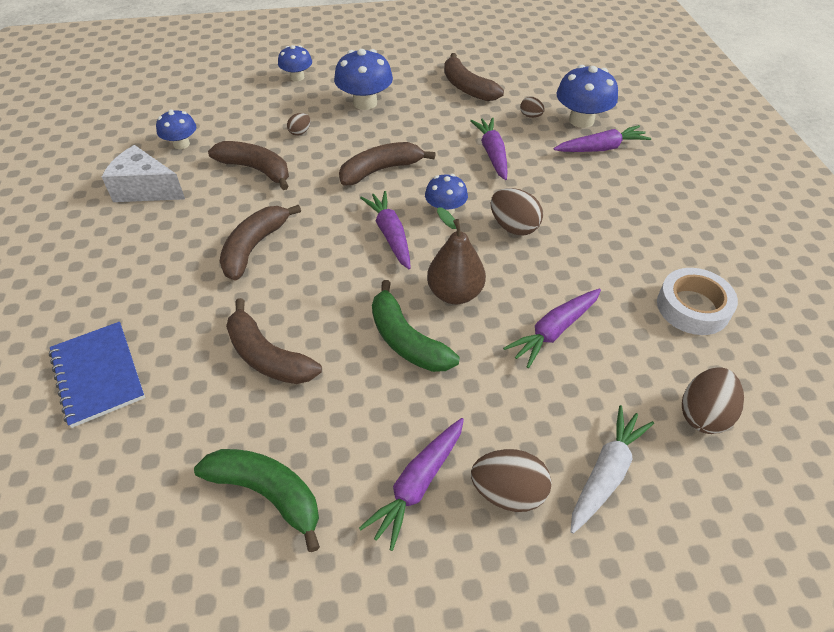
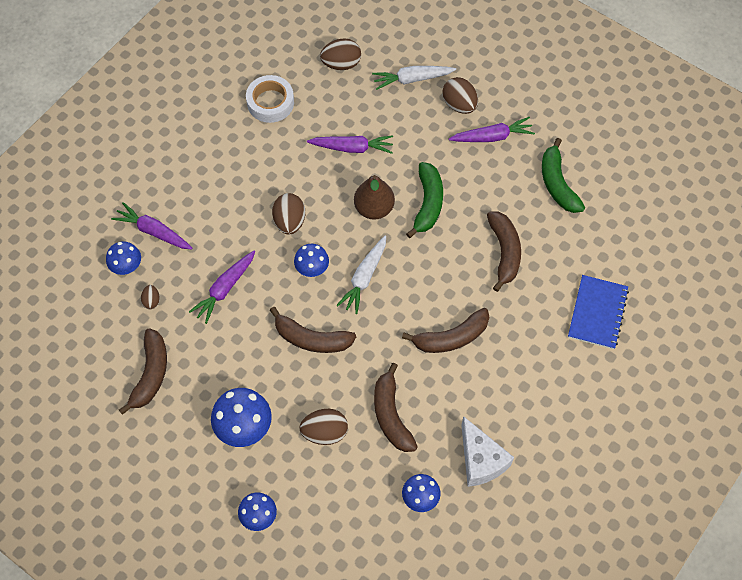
camera: 135 degrees left, 15 degrees up
(300, 132) = (325, 432): brown egg -> brown egg, size x1.82
(390, 235) = (364, 278): purple carrot -> white carrot
(581, 120) = (126, 266): blue mushroom -> blue mushroom, size x0.62

